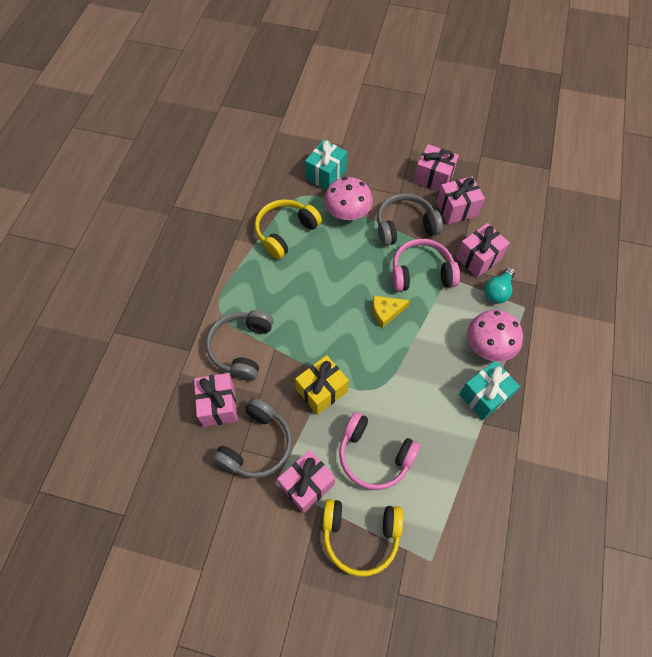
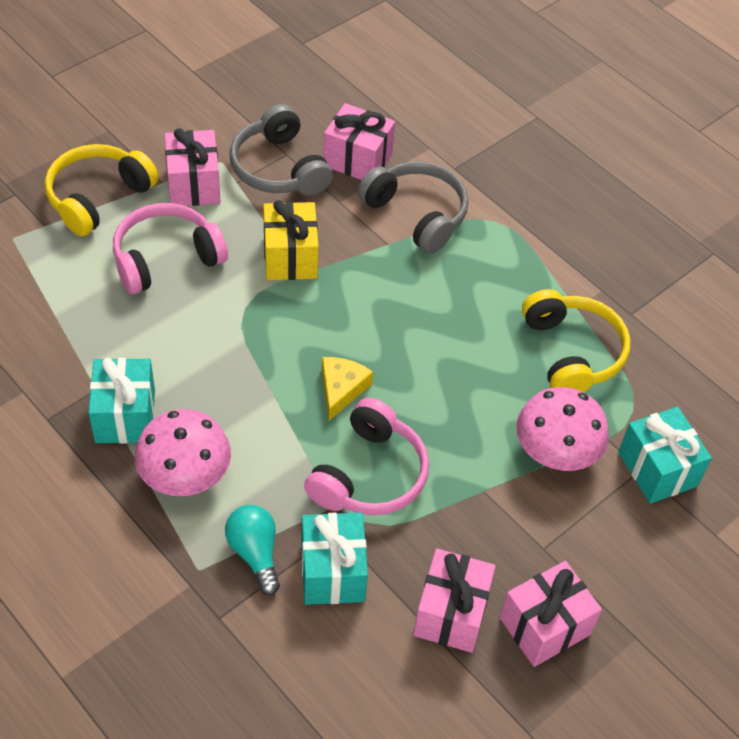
camera: 120 degrees right, 10 degrees down
(405, 226) = (471, 511): grey headphones -> none
(478, 258) = (332, 572): pink gift -> turquoise gift

